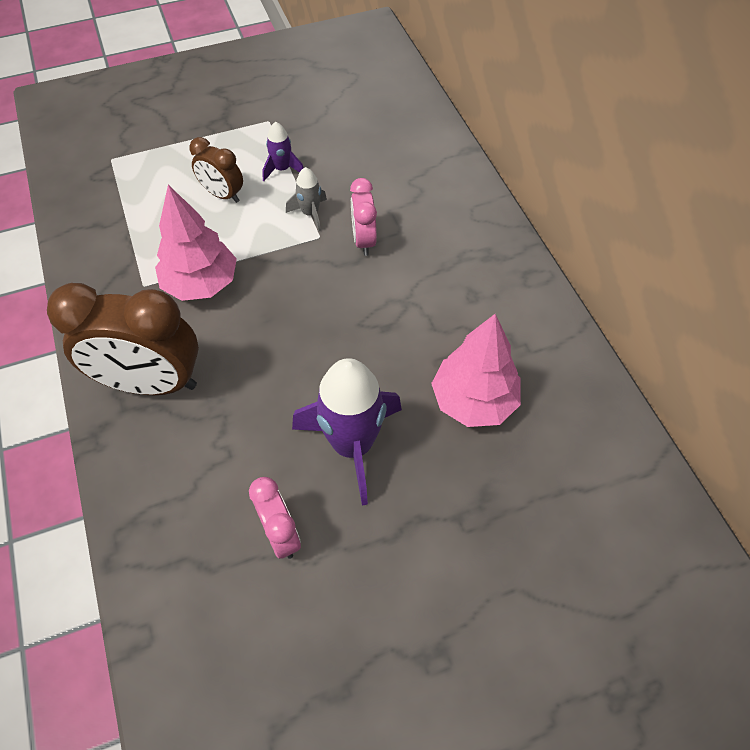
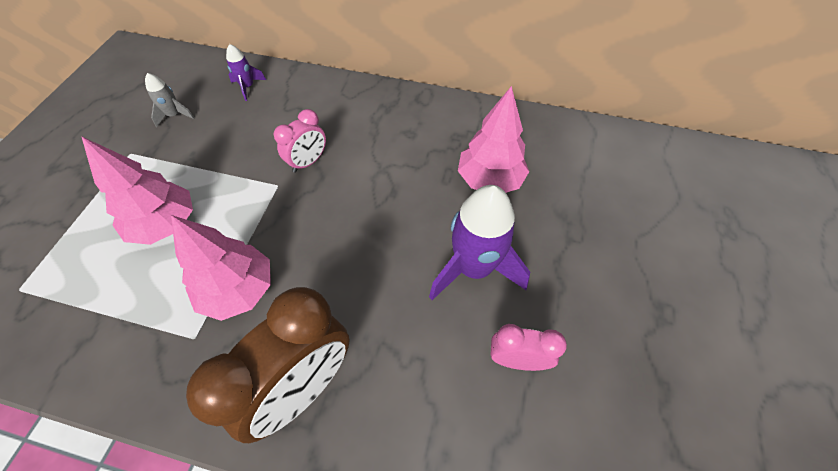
camera: 55 degrees left, 0 degrees up
(222, 195) = (165, 224): brown clock -> pink tree
(282, 169) = (188, 172): purple rocket -> purple rocket (248, 87)
(310, 214) = (250, 179): grey rocket -> grey rocket (175, 115)
(363, 240) = (308, 162): pink clock -> pink clock turned 75 degrees counterclockwise

